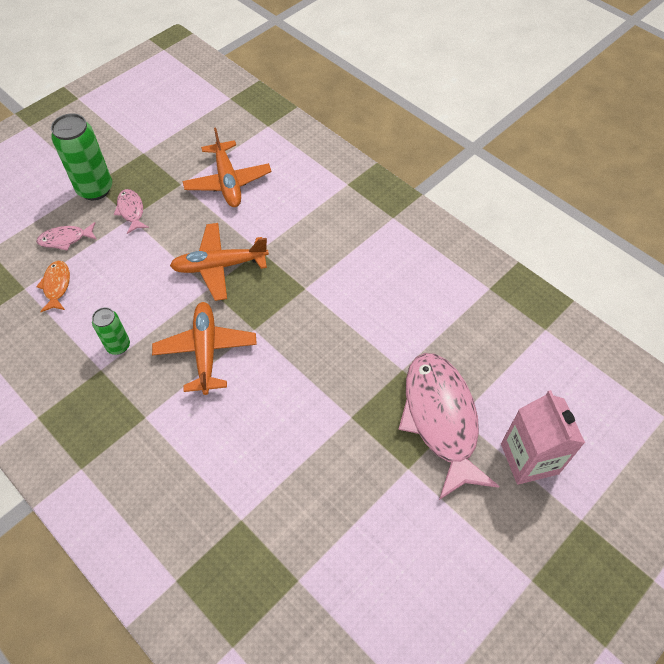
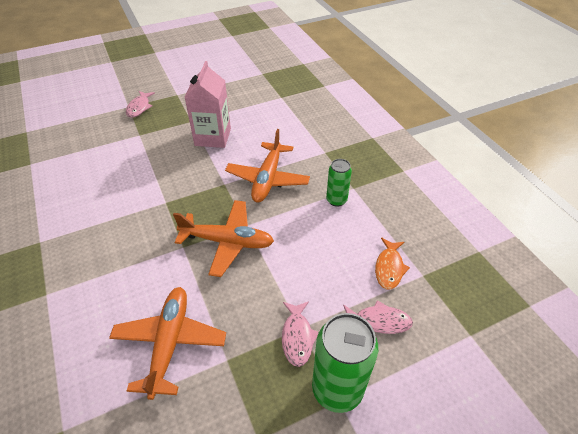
camera: 160 degrees left, 10 degrees down
(440, 419) = (139, 108): pink fish -> pink fish, size x0.45
(529, 458) = (110, 83): pink carton -> pink carton (213, 137)

